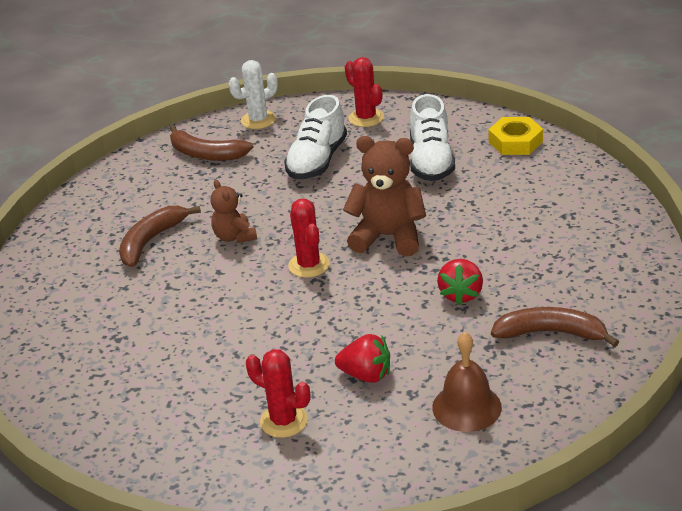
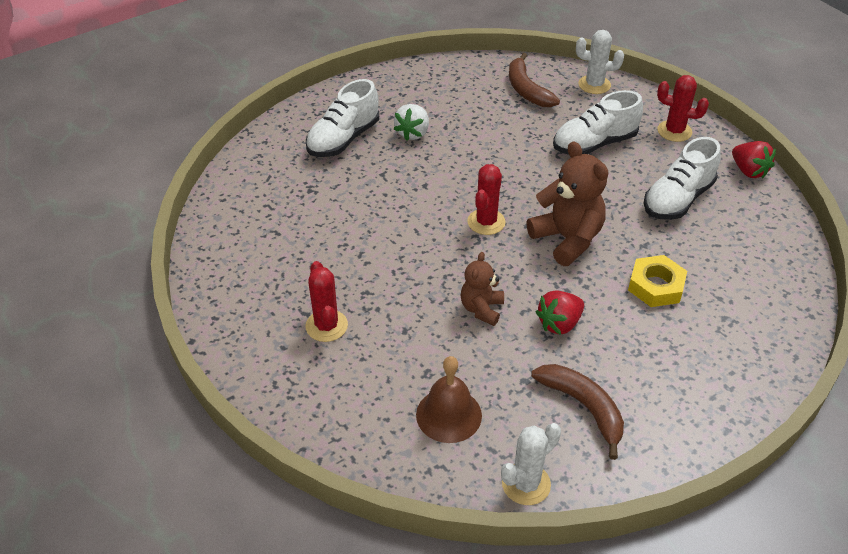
camera: 40 degrees right, 10 degrees up
(91, 283) = (343, 139): none -> white shoe
(151, 241) = (413, 133): brown banana -> white strawberry
(234, 237) = (466, 166): brown teddy bear -> brown teddy bear (481, 309)
(366, 118) = (674, 131): red cactus -> red cactus turned 75 degrees counterclockwise
(366, 375) = (416, 335): red strawberry -> red strawberry (748, 171)
(515, 142) = (768, 227): yellow nut -> yellow nut (656, 286)
(579, 407) = (526, 484): none -> white cactus

